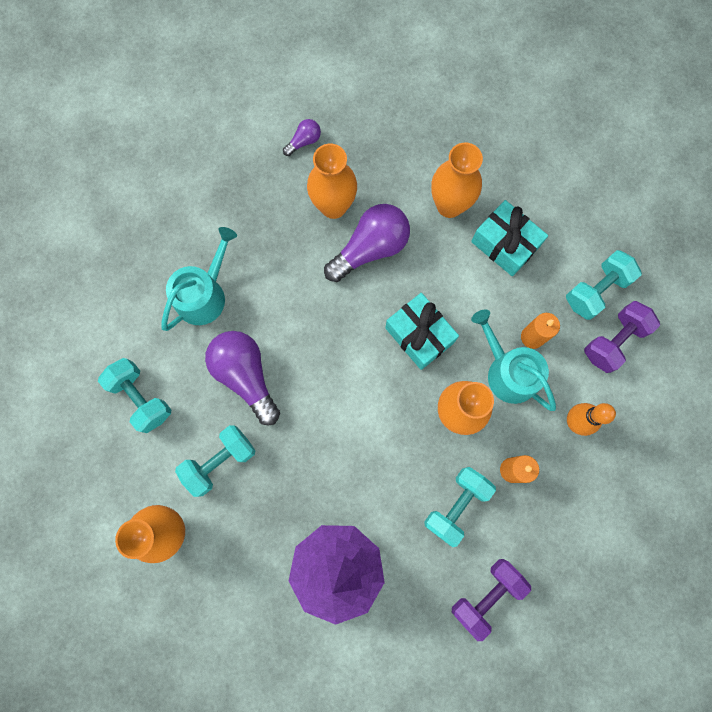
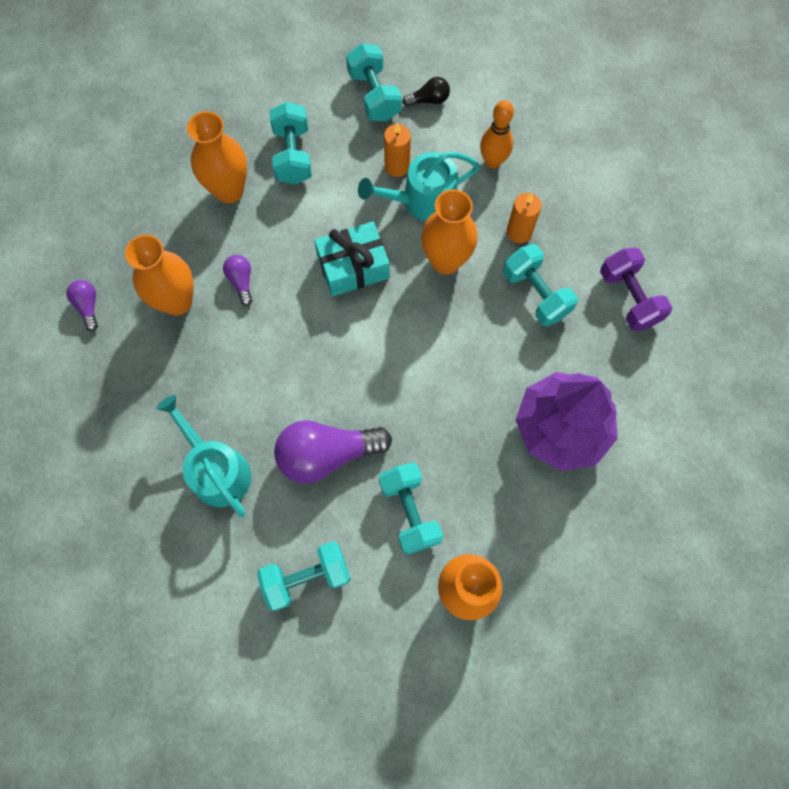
camera: 70 degrees left, 5 degrees down
(370, 249) = (241, 281): purple light bulb -> purple light bulb, size x0.48
(505, 244) = (293, 155): turquoise gift -> turquoise dumbbell
(613, 341) = (429, 100): purple dumbbell -> black light bulb

